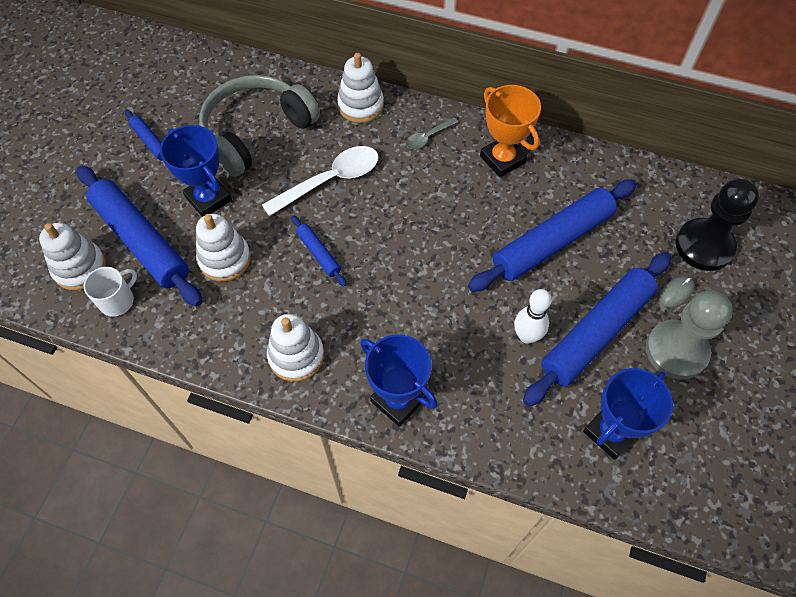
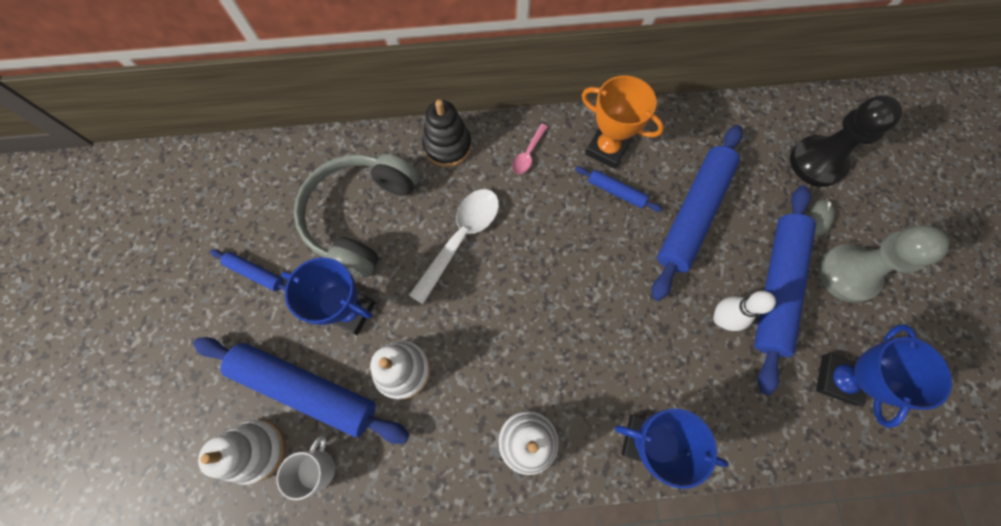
camera: 25 degrees left, 10 degrees up
(318, 254) = (491, 322): blue rolling pin -> blue rolling pin (616, 192)
(360, 105) = (447, 146): white stacking toy -> black stacking toy
(428, 137) = (528, 154): grey spoon -> pink spoon

